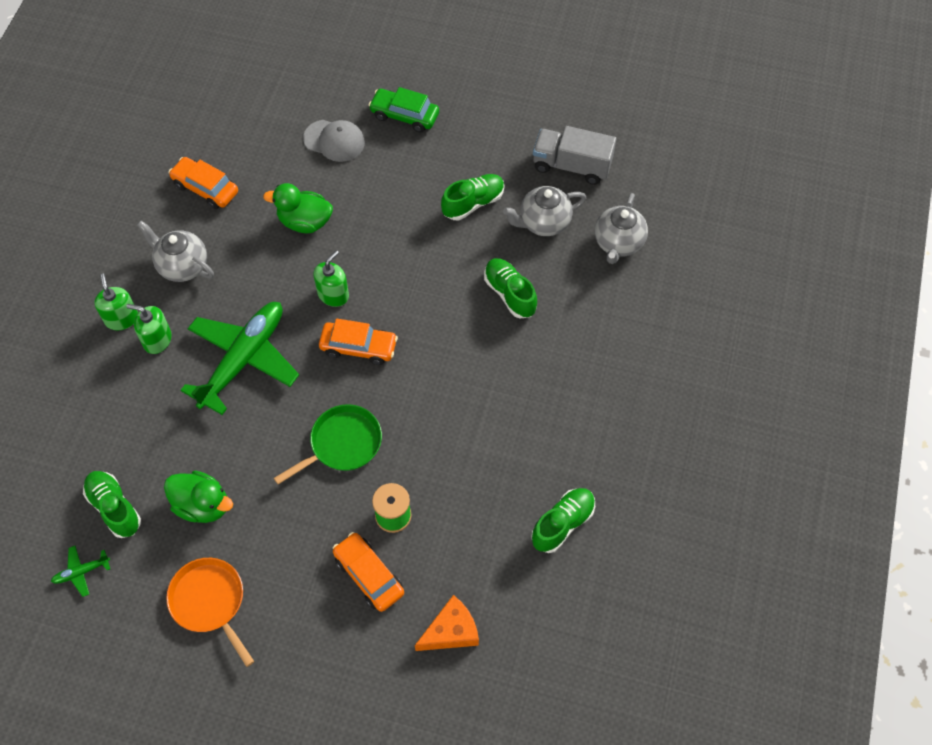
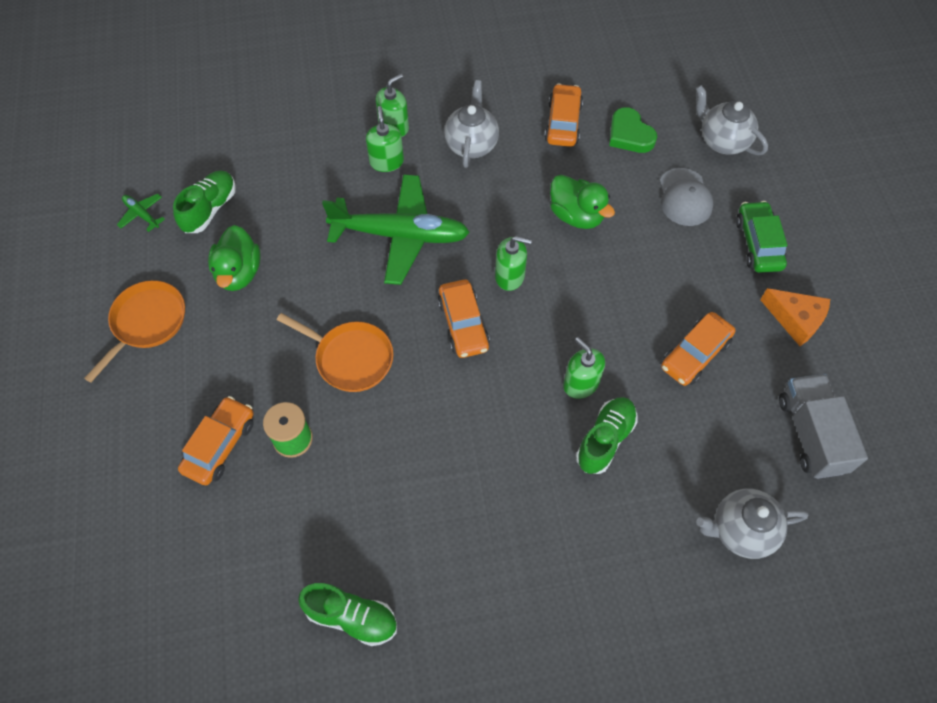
camera: 65 degrees right, 0 degrees up
(250, 147) = (629, 135): none -> green heart
(305, 222) = (576, 215): green duck -> green duck turned 150 degrees clockwise
(342, 444) = (350, 358): green pan -> orange pan
(451, 631) = (187, 551): orange cheese -> orange cheese (795, 319)
(456, 288) = (581, 383): none -> green soap dispenser
(473, 203) = (695, 354): green shoe -> orange car
(543, 222) = (716, 436): grey teapot -> grey teapot (722, 141)

